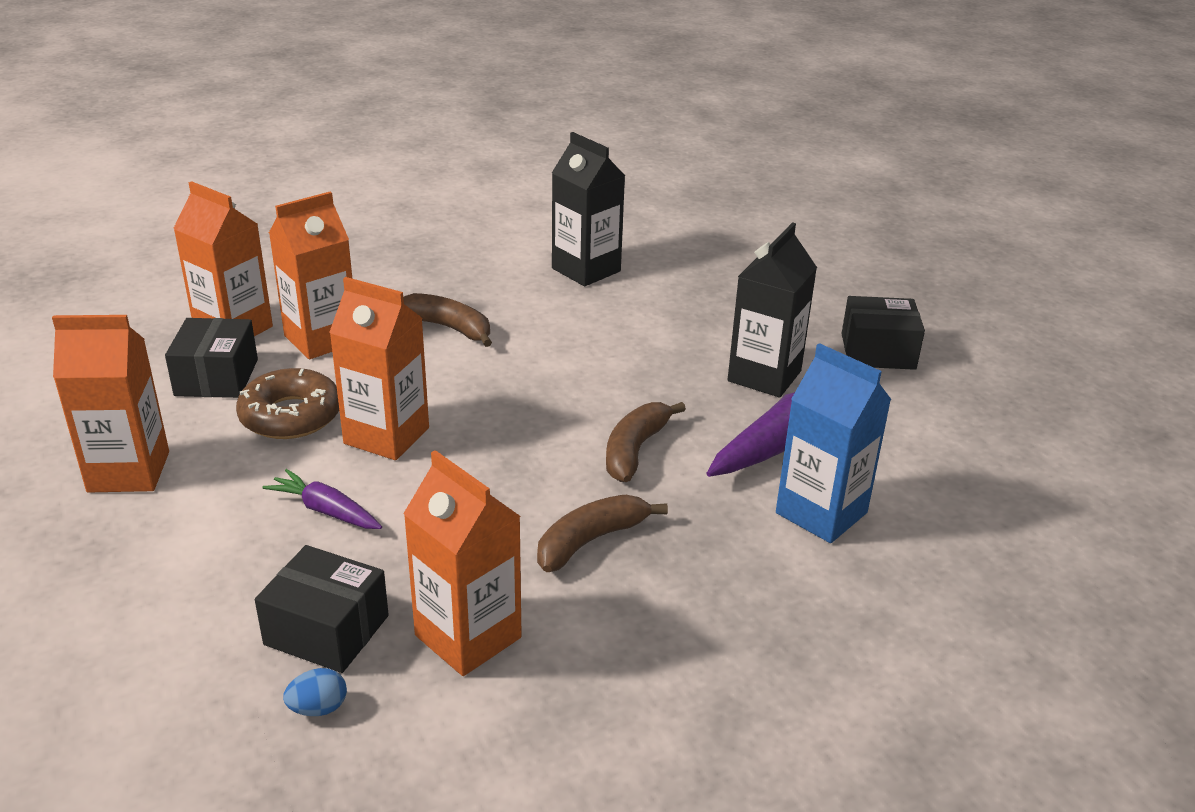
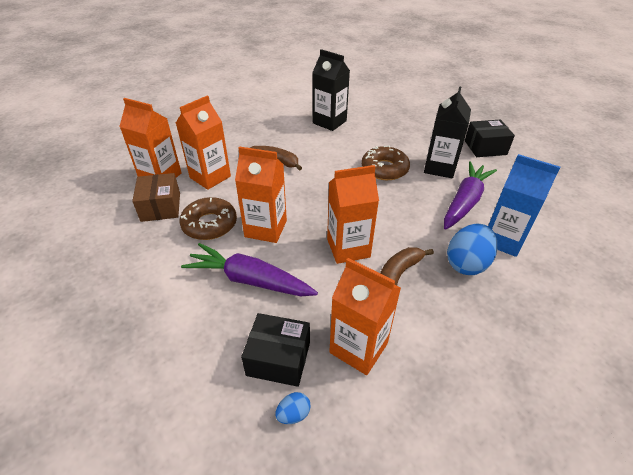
camera: 10 degrees left, 10 degrees up
(129, 472) = (129, 273): orange carton -> orange carton (348, 248)
(216, 377) = (161, 207): black box -> brown box
(326, 511) = (250, 280): purple carrot -> purple carrot, size x1.77
(635, 450) = (396, 218): brown banana -> none
(654, 365) = (384, 169): none -> brown donut
(729, 541) = (467, 263): none -> blue egg

